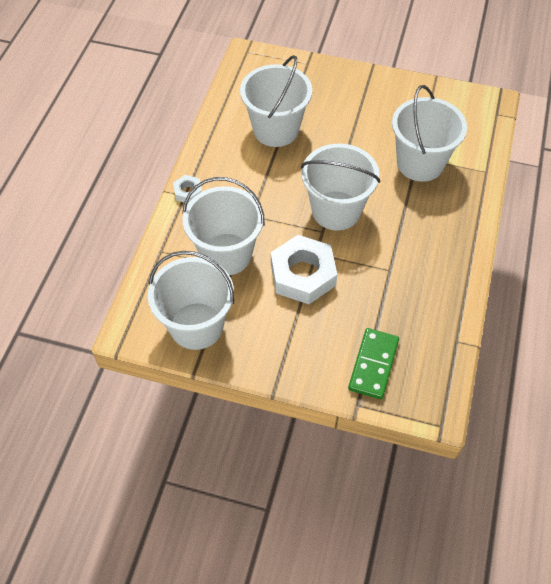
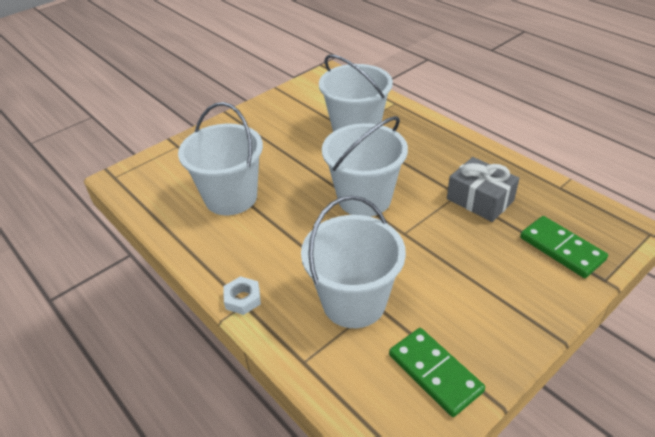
camera: 55 degrees left, 15 degrees down
(196, 326) = (435, 373): white bucket -> green domino
(303, 275) = (424, 253): white nut -> none
(393, 288) = (480, 200): none -> grey gift

